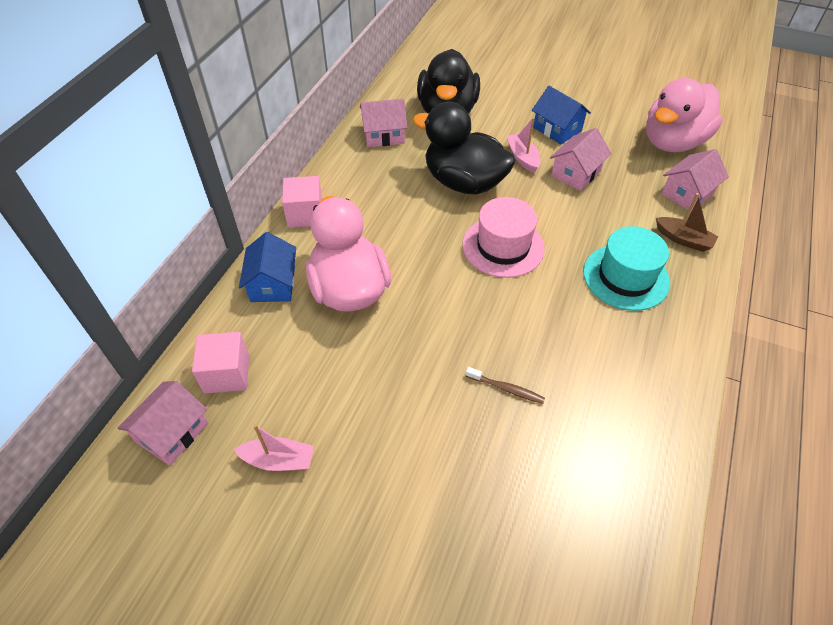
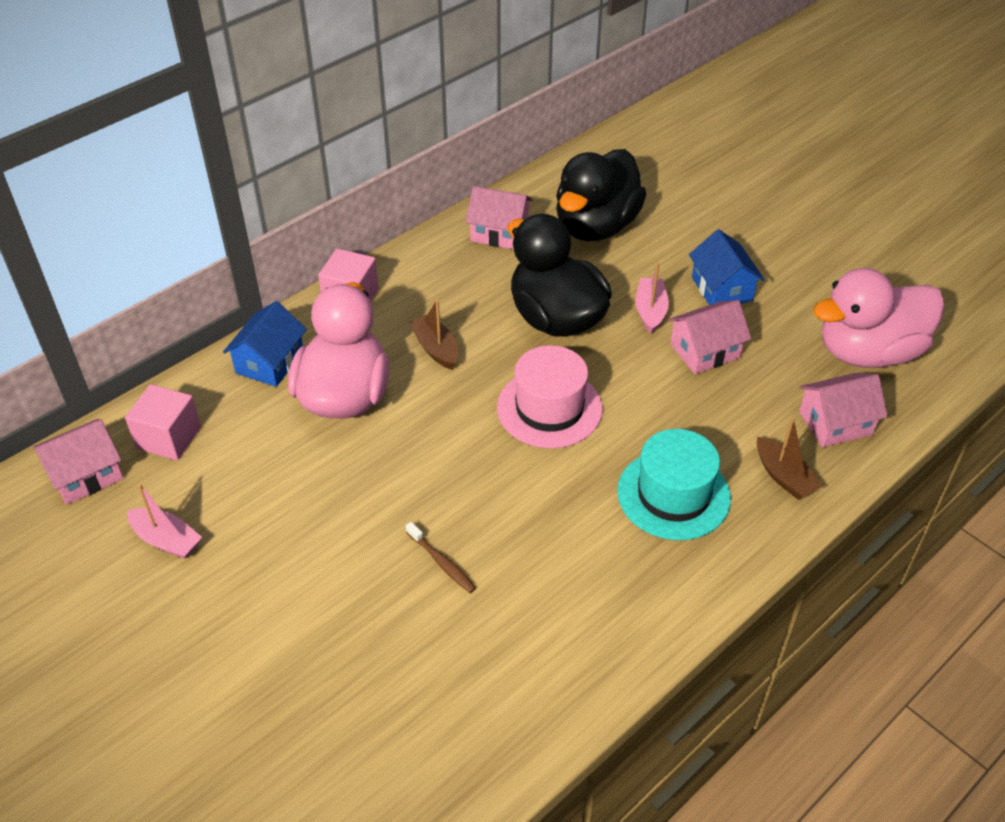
camera: 25 degrees right, 5 degrees down
(394, 231) = (436, 348): none -> brown boat

